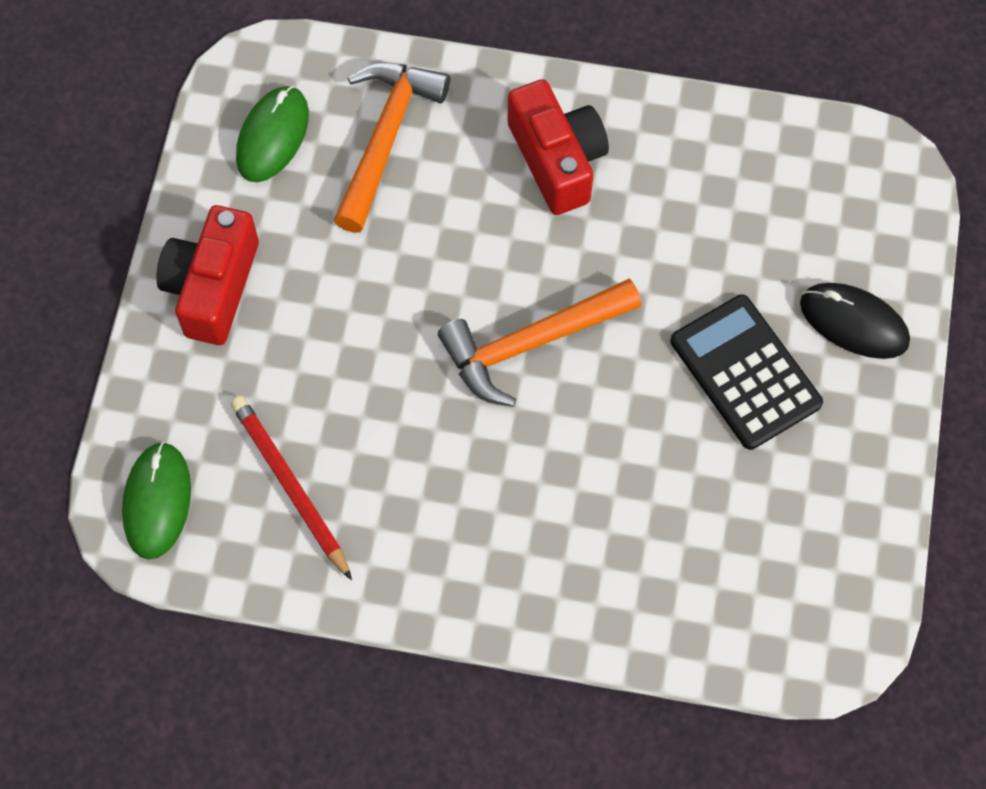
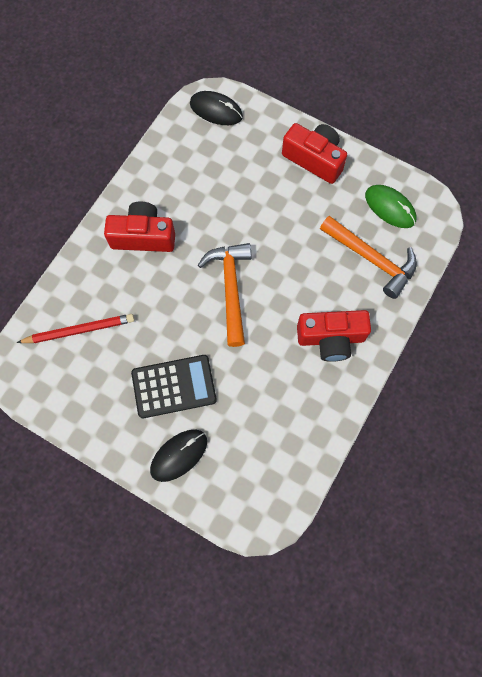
camera: 110 degrees right, 5 degrees up
(157, 501) = (216, 110): green mouse -> black mouse
(290, 486) = (201, 163): red pencil -> red pencil (79, 330)
(486, 533) = (143, 236): none -> red camera

